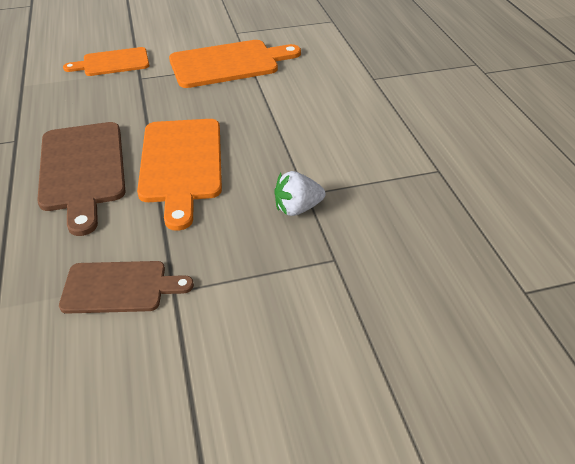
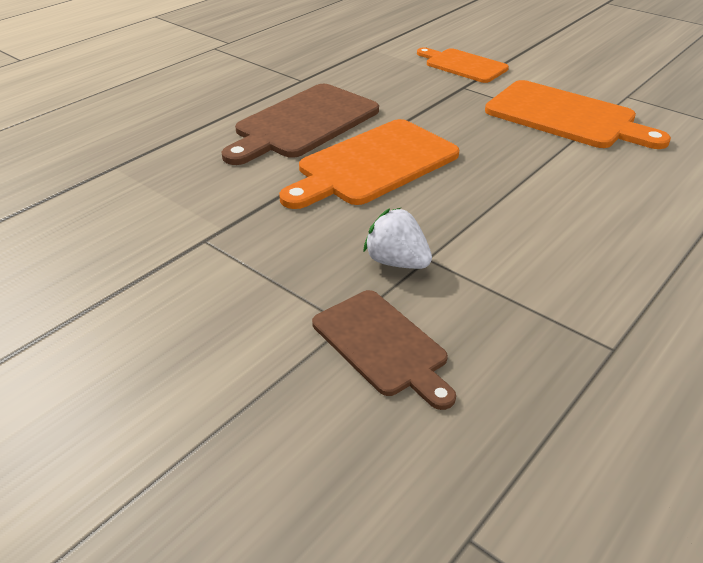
camera: 55 degrees right, 5 degrees down
(120, 287) = (184, 209): brown cutting board -> brown cutting board (383, 345)

